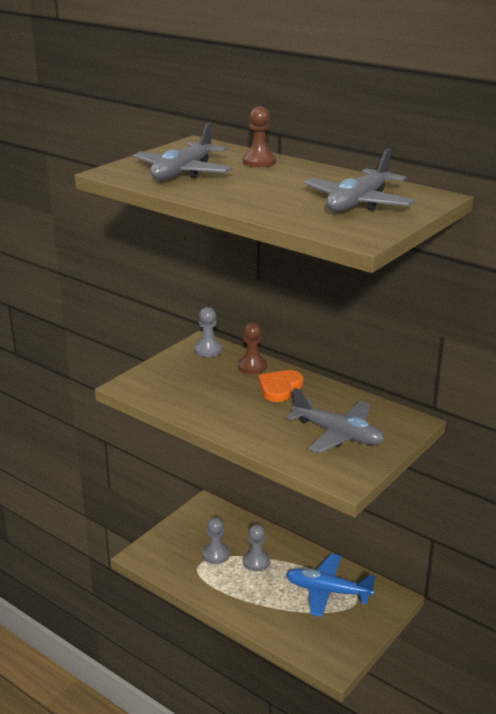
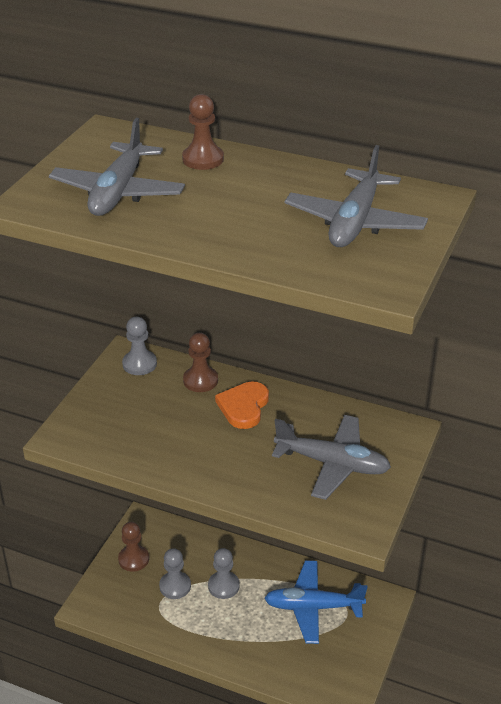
camera: 15 degrees left, 10 degrees up
(189, 529) = (133, 559): none -> brown pawn

